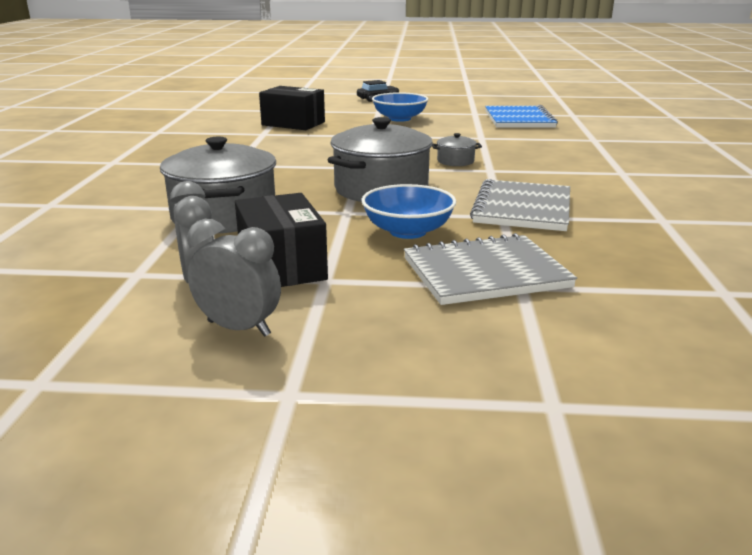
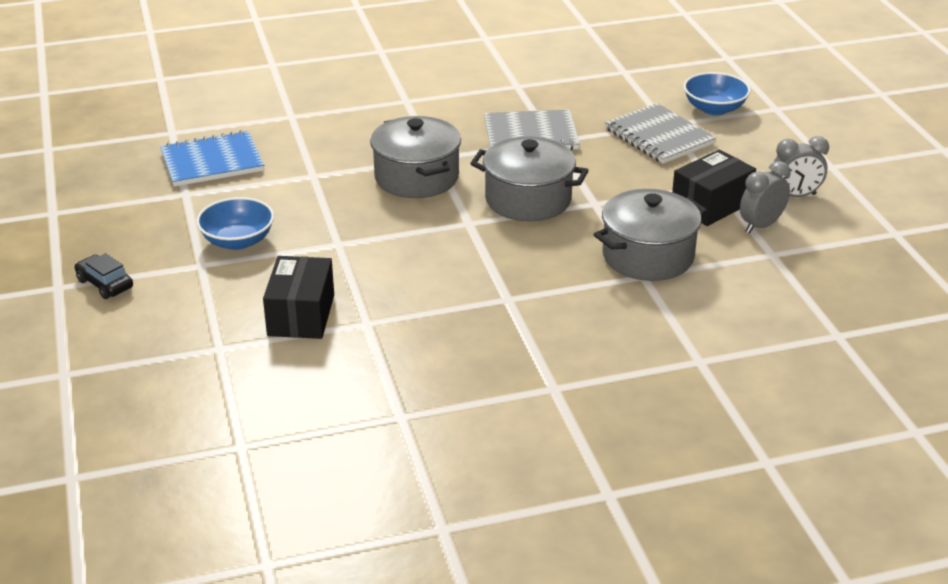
camera: 110 degrees left, 10 degrees up
(239, 328) = (795, 196): grey clock -> grey clock turned 105 degrees counterclockwise
(408, 231) = (613, 171): blue bowl -> blue bowl (714, 109)
(455, 161) = (416, 177): grey pot -> grey pot, size x2.23

